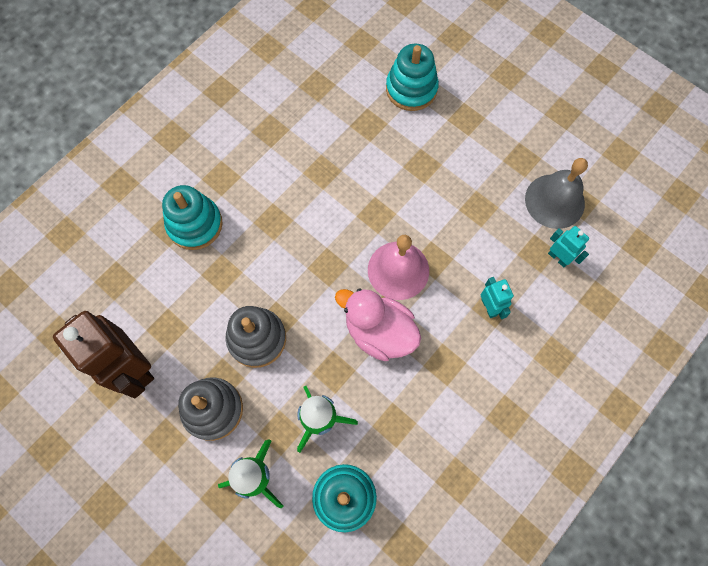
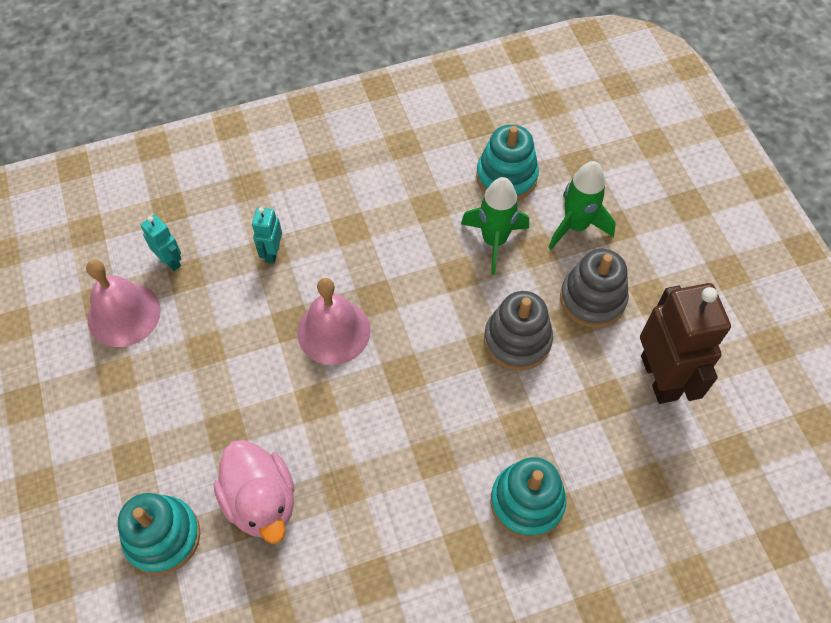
camera: 150 degrees left, 10 degrees down
(379, 332) = (392, 285): pink duck -> pink duck (261, 501)
(554, 201) = (124, 314): grey bell -> pink bell
(558, 257) = (170, 261): turquoise robot -> turquoise robot turned 150 degrees clockwise

